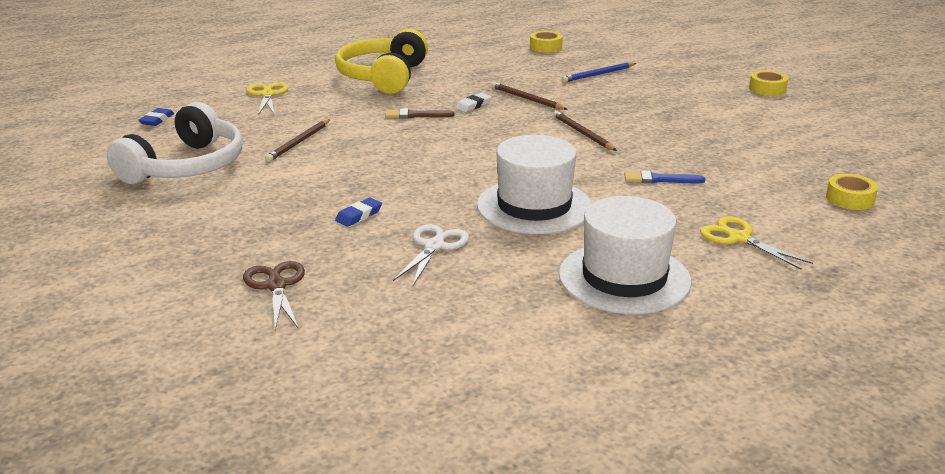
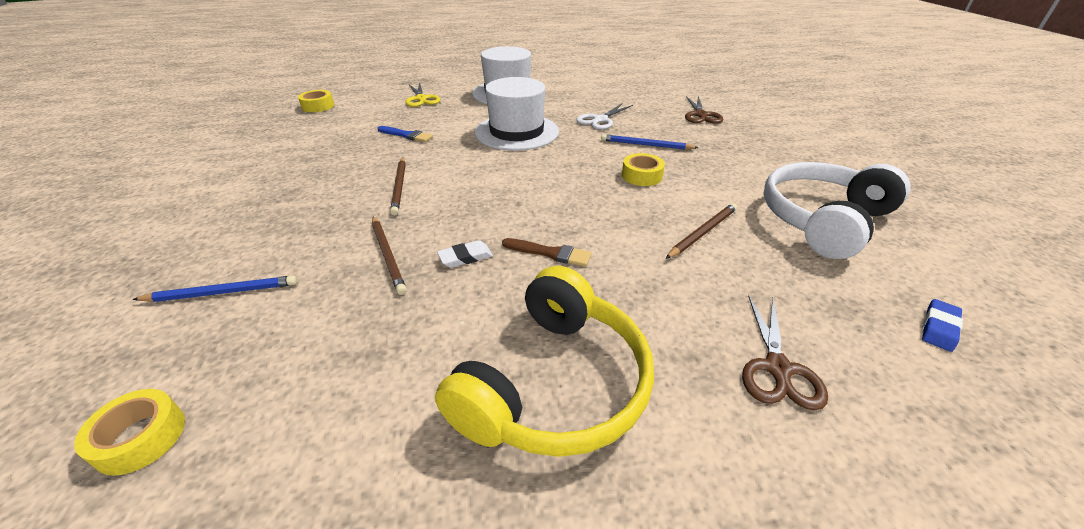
camera: 160 degrees left, 10 degrees up
(267, 95) = (777, 368): yellow scissors -> brown scissors
(359, 215) = (646, 145): blue eraser -> blue pencil
(767, 89) = (110, 211): yellow tape -> yellow tape (641, 176)

